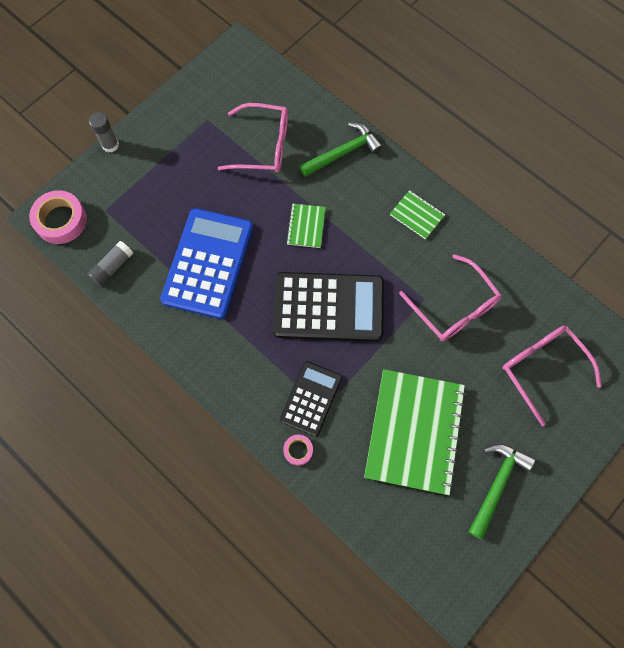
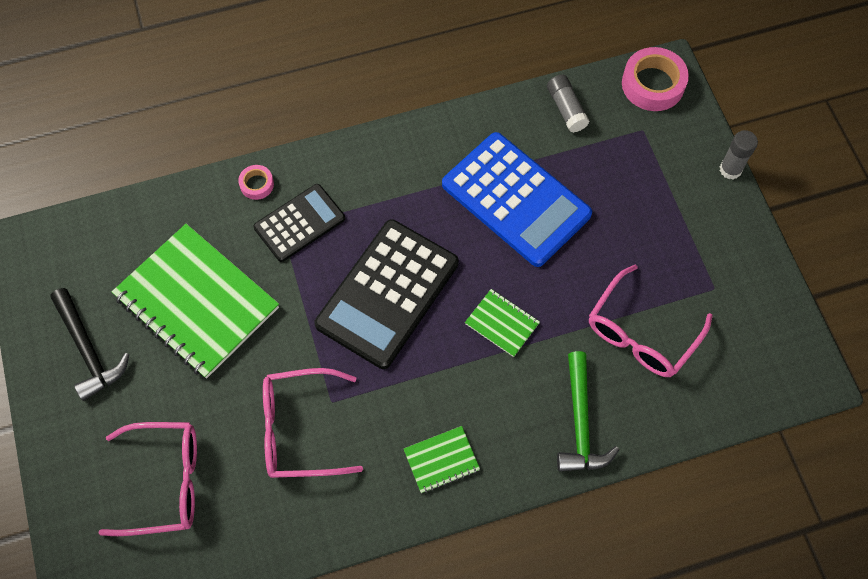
camera: 120 degrees right, 5 degrees down
(311, 398) = (299, 223): black calculator -> black calculator turned 90 degrees counterclockwise
(496, 484) = (88, 350): green hammer -> black hammer

